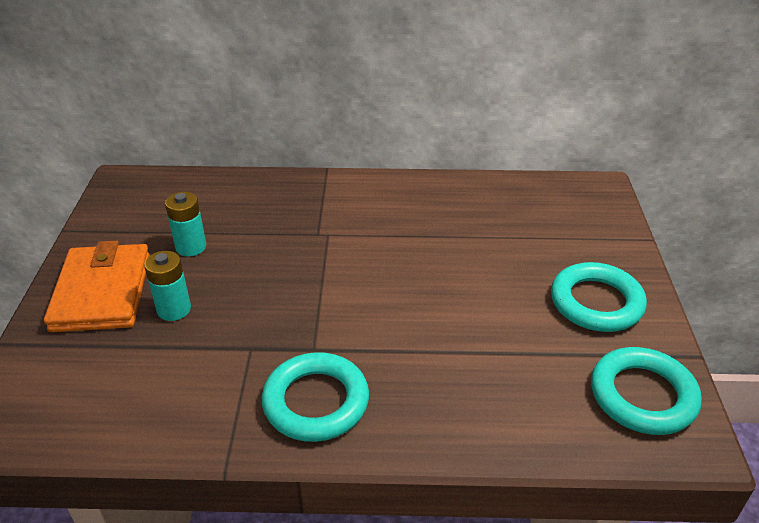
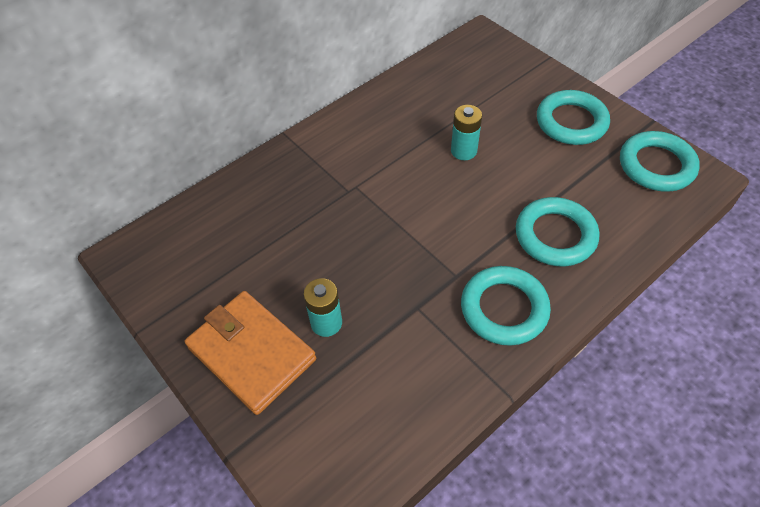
camera: 40 degrees left, 15 degrees up
(191, 247) = (269, 267): turquoise battery -> turquoise battery (463, 151)
(445, 381) = (555, 235): none -> turquoise ring

